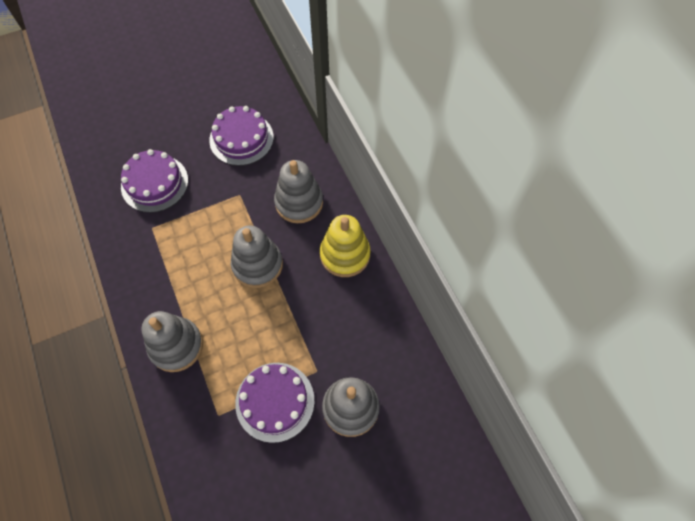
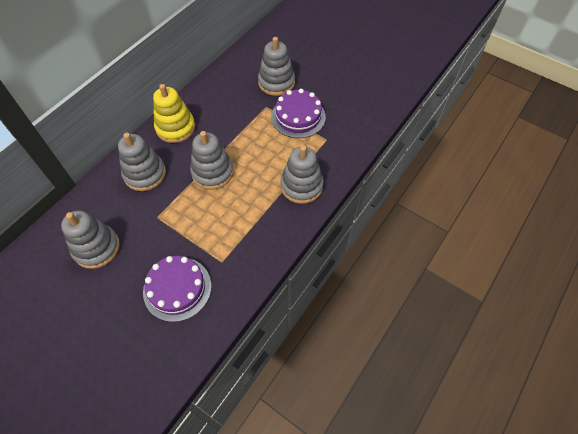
camera: 120 degrees left, 5 degrees down
(241, 138) = (96, 248): purple cake -> grey stacking toy

